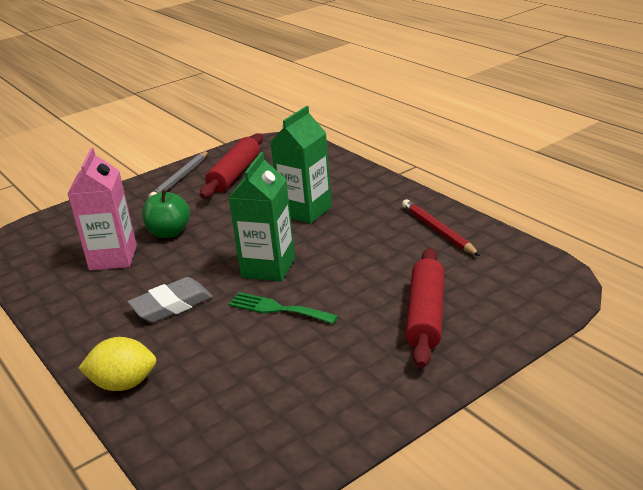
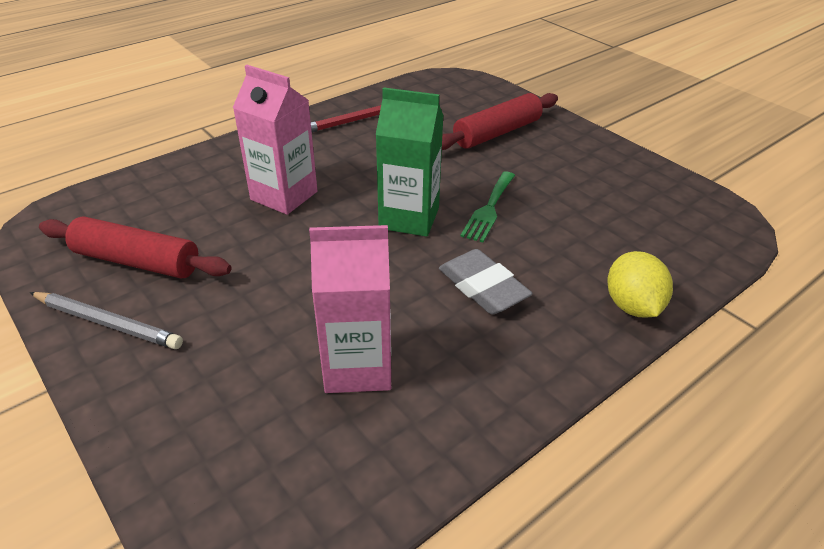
camera: 95 degrees left, 10 degrees up
(169, 232) = (298, 313): green apple -> none
(305, 211) = (284, 195): green carton -> pink carton
(426, 315) = (497, 133): red rolling pin -> red rolling pin turned 45 degrees counterclockwise

